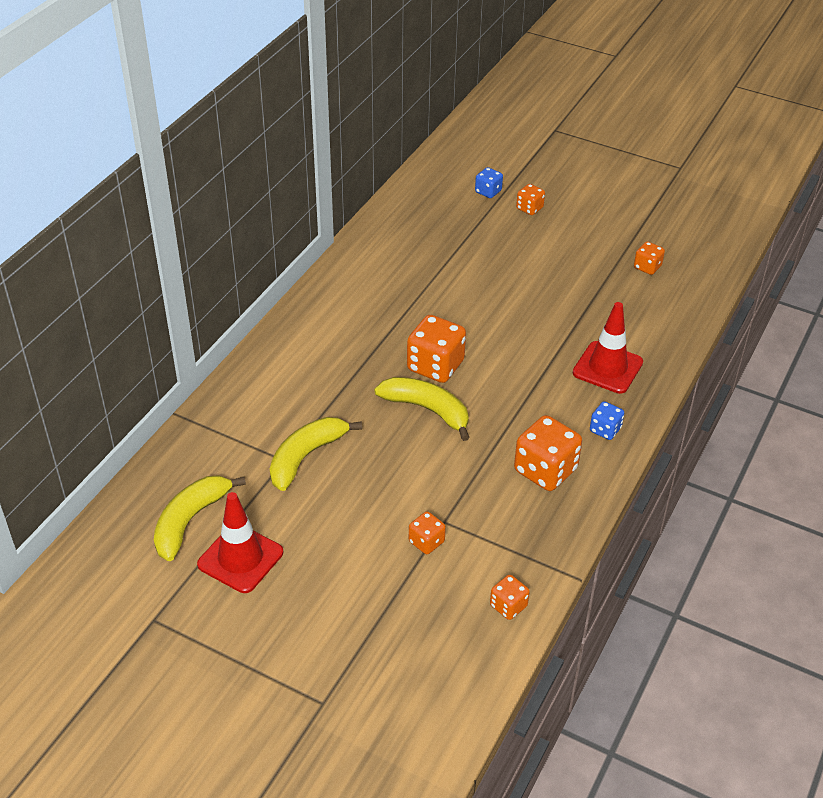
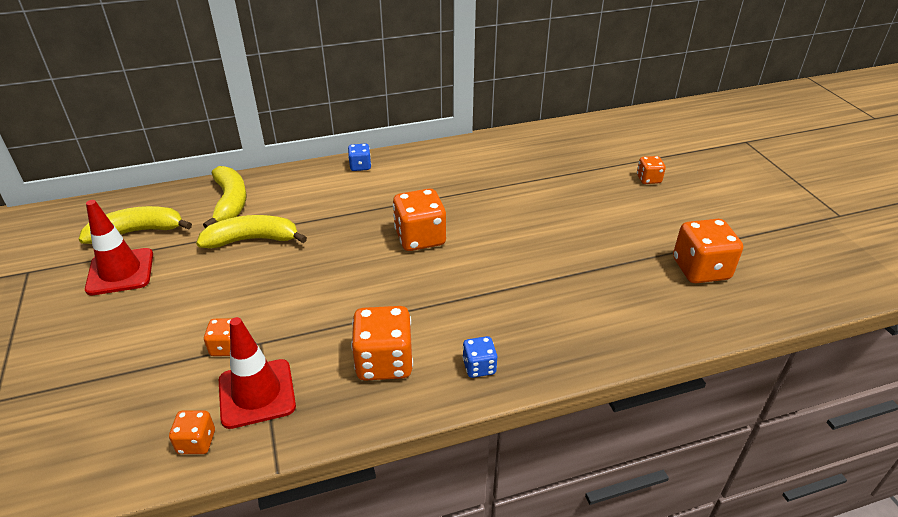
camera: 45 degrees right, 5 degrees down
(427, 410) = (370, 261): yellow banana -> yellow banana (230, 202)
(488, 191) = (629, 154): blue dice -> blue dice (360, 166)
(607, 368) = (552, 321): red traffic cone -> red traffic cone (257, 393)
(647, 267) = (700, 269): orange dice -> orange dice, size x1.87

